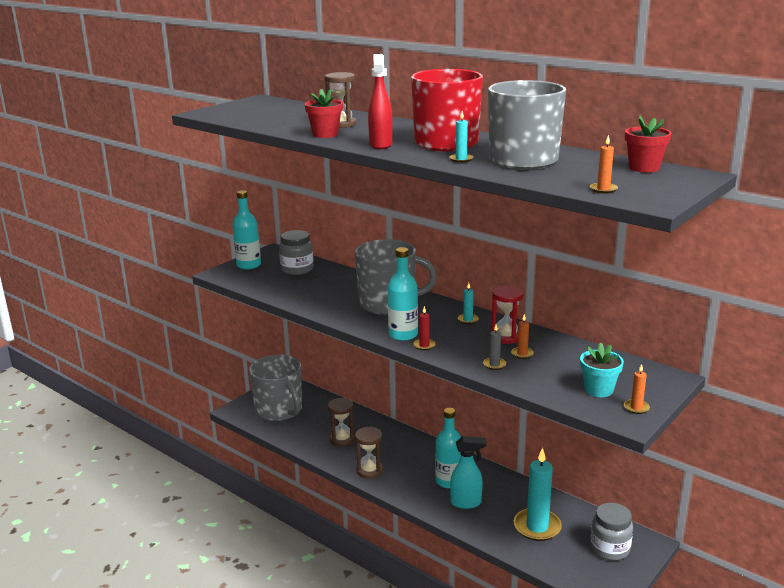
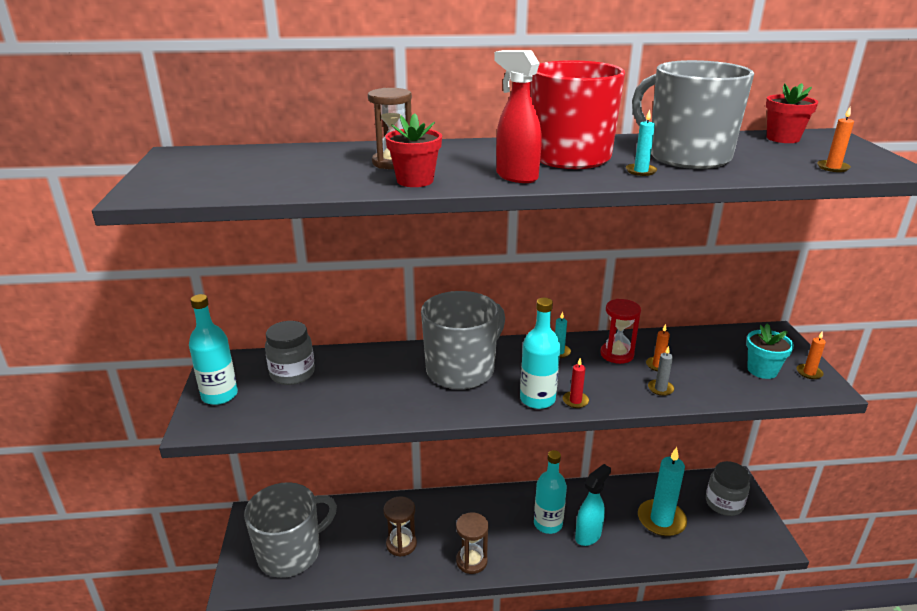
camera: 45 degrees left, 5 degrees up
(279, 410) = (290, 553): grey mug -> grey mug turned 45 degrees counterclockwise

